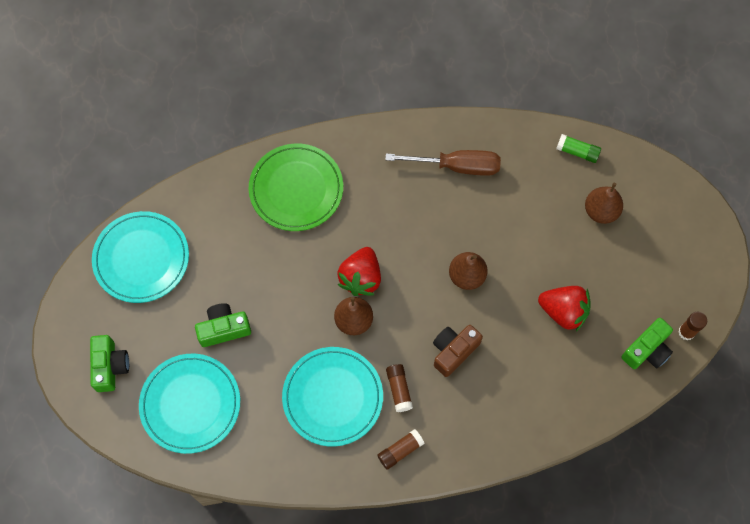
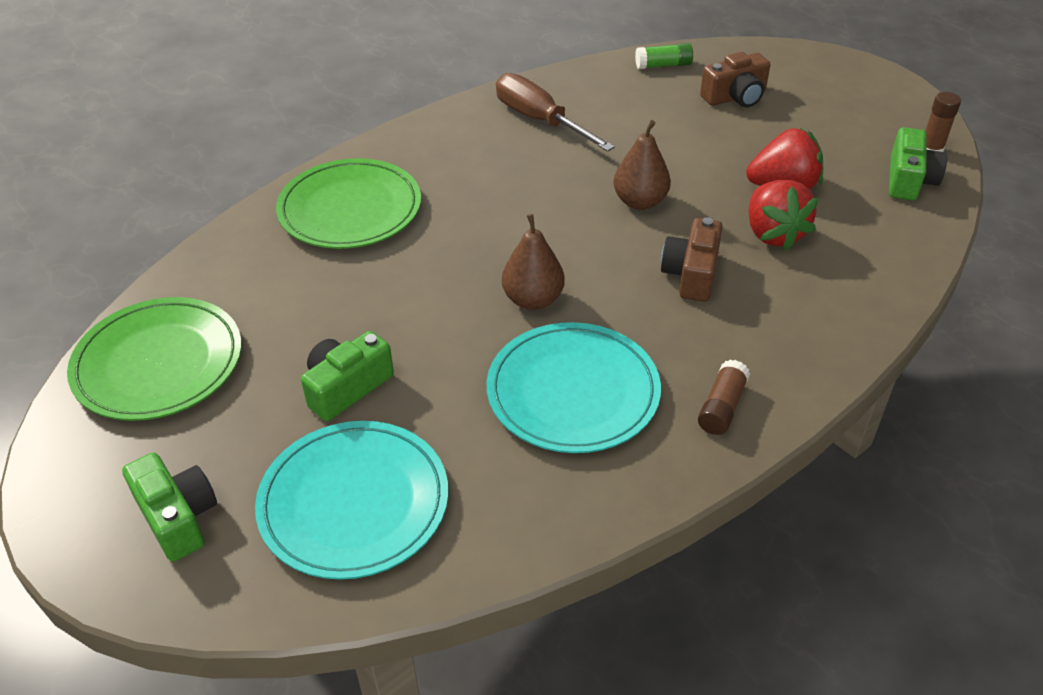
camera: 30 degrees left, 25 degrees down
(141, 258) = (158, 363): turquoise plate -> green plate
(361, 278) = (506, 255): red strawberry -> red strawberry (773, 234)
(399, 389) = (658, 342): brown glue stick -> none
(457, 166) = (540, 120): brown screwdriver -> brown screwdriver turned 105 degrees counterclockwise
(601, 211) = (735, 97): brown pear -> brown camera

